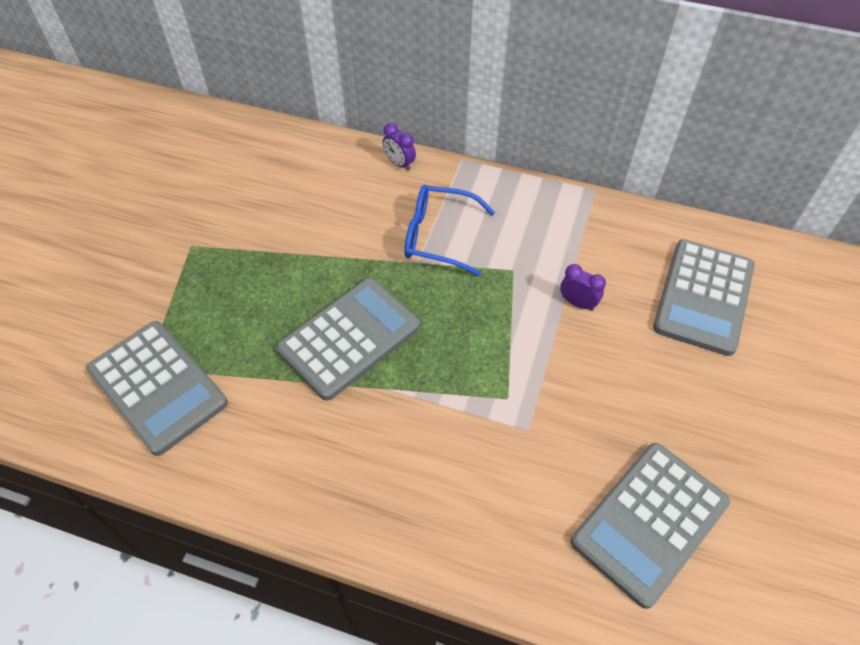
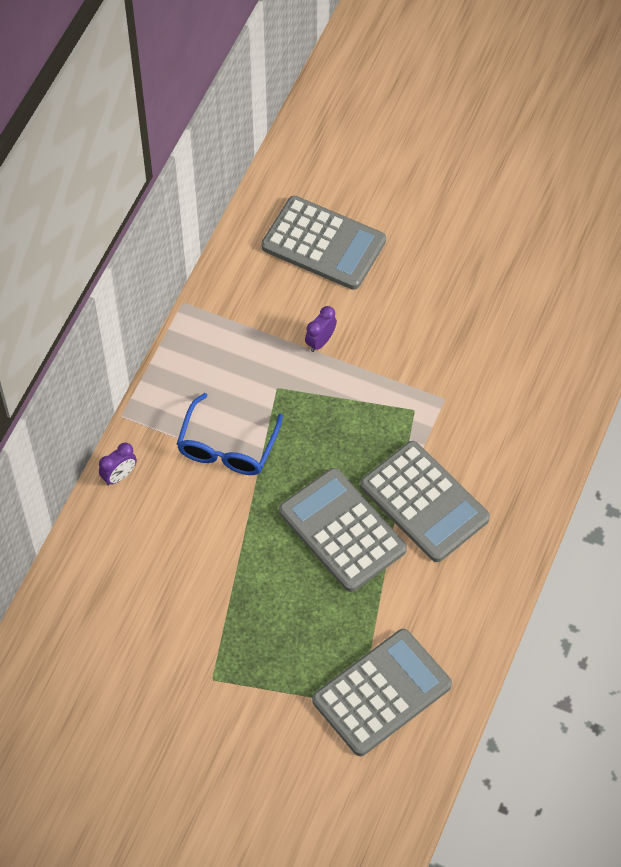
camera: 85 degrees left, 5 degrees up
(649, 522) = (526, 329): grey calculator -> grey calculator (424, 502)

